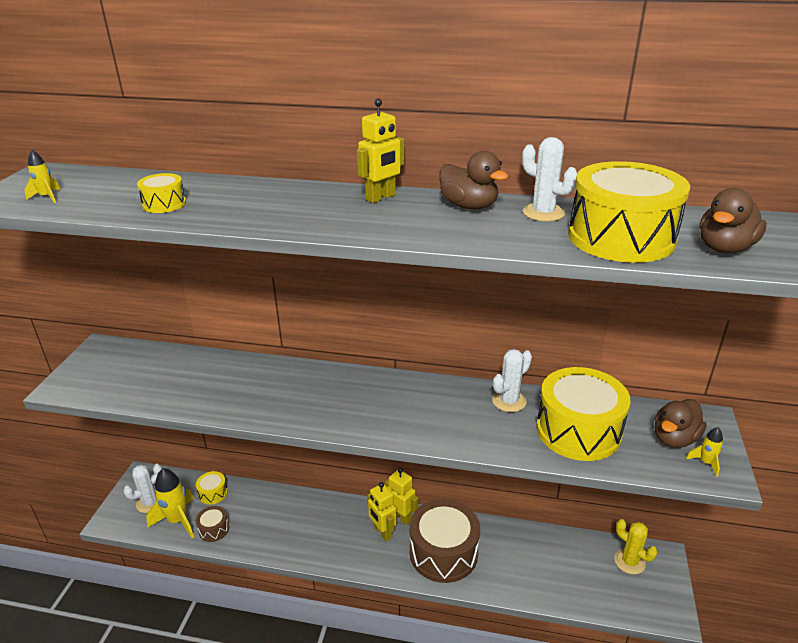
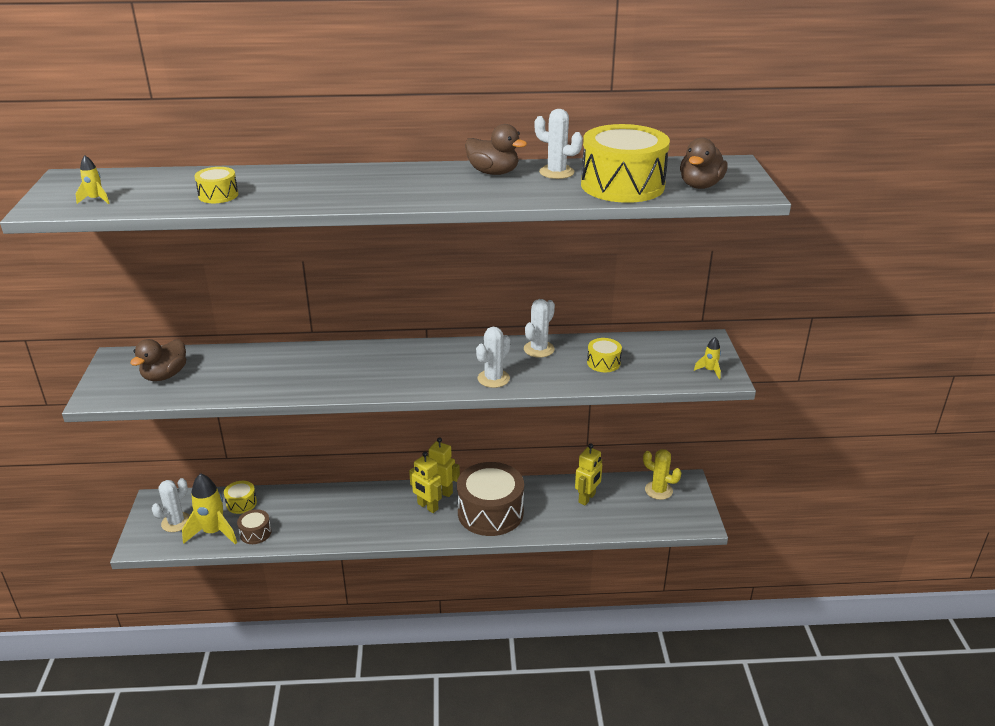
camera: 15 degrees left, 0 degrees up
(381, 198) = (414, 172): yellow robot -> yellow robot (587, 498)
(449, 431) = (493, 378): none -> white cactus
(578, 430) = (603, 363): yellow drum -> yellow drum, size x0.46
(674, 438) = (682, 357): brown duck -> brown duck (165, 375)

